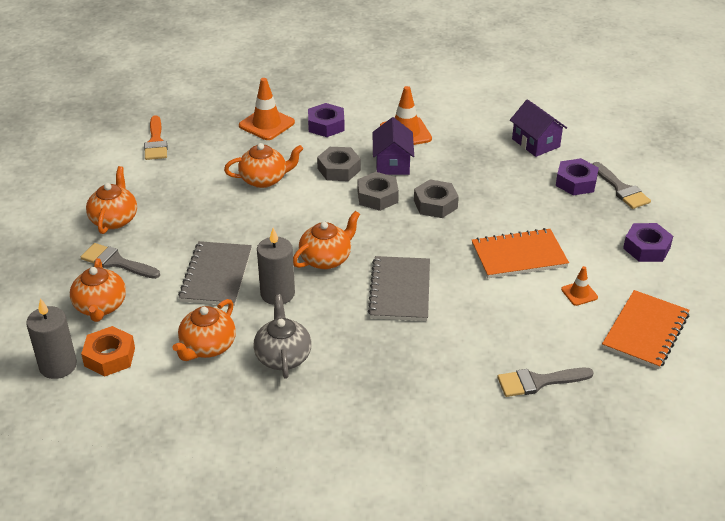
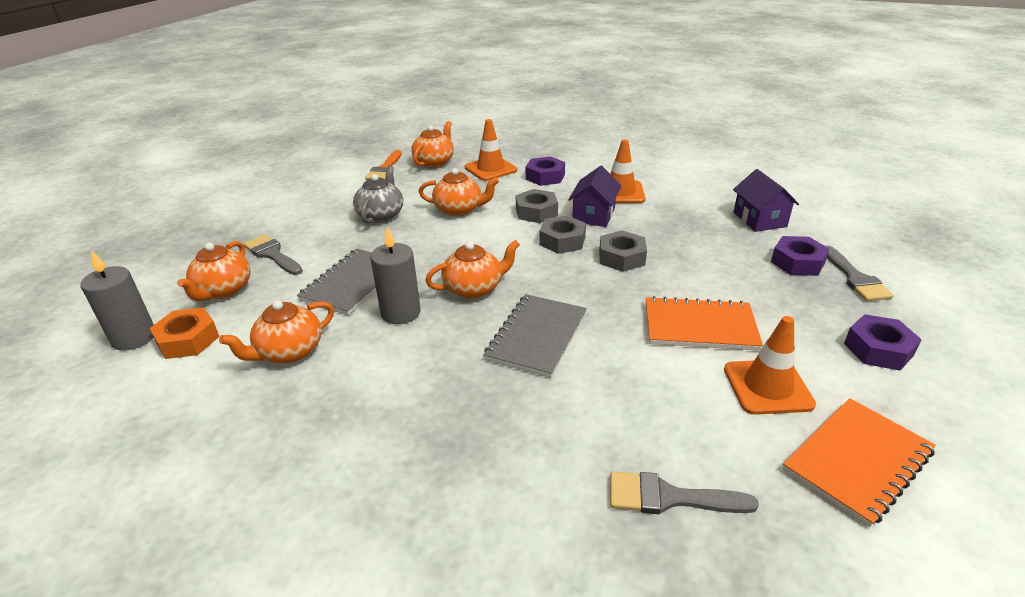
camera: 20 degrees right, 5 degrees down
(114, 219) = (301, 220): orange teapot -> orange teapot (434, 162)
(283, 356) = (360, 381): grey teapot -> grey teapot (381, 215)
(579, 293) = (767, 387): orange traffic cone -> orange traffic cone, size x1.83

